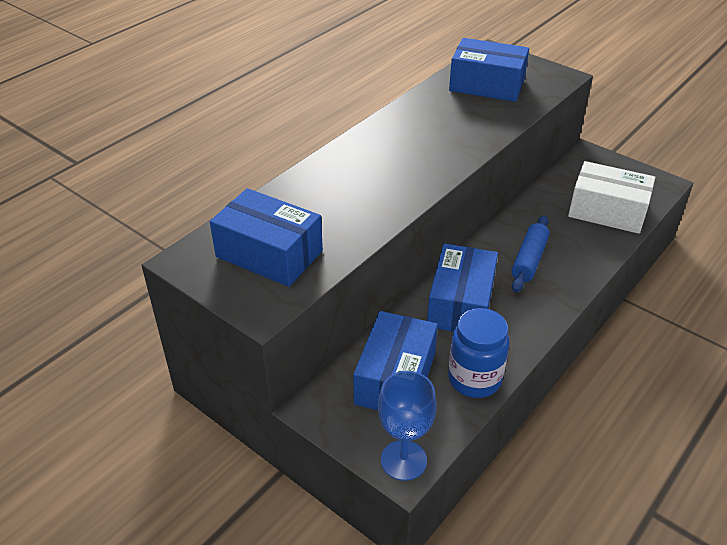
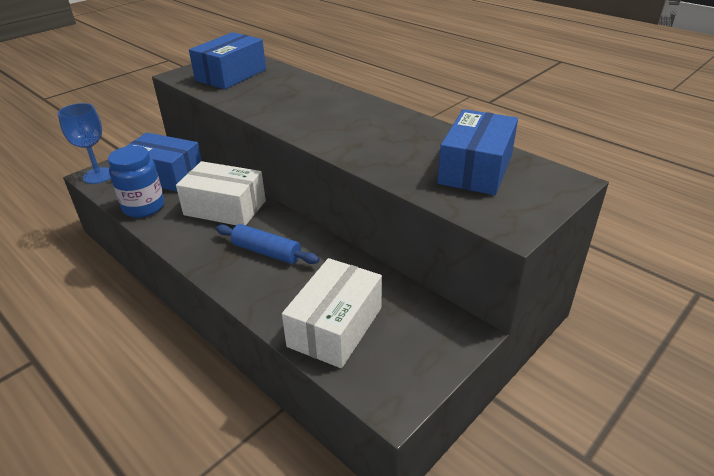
camera: 95 degrees right, 5 degrees down
(461, 304) = (225, 208): blue box -> white box

